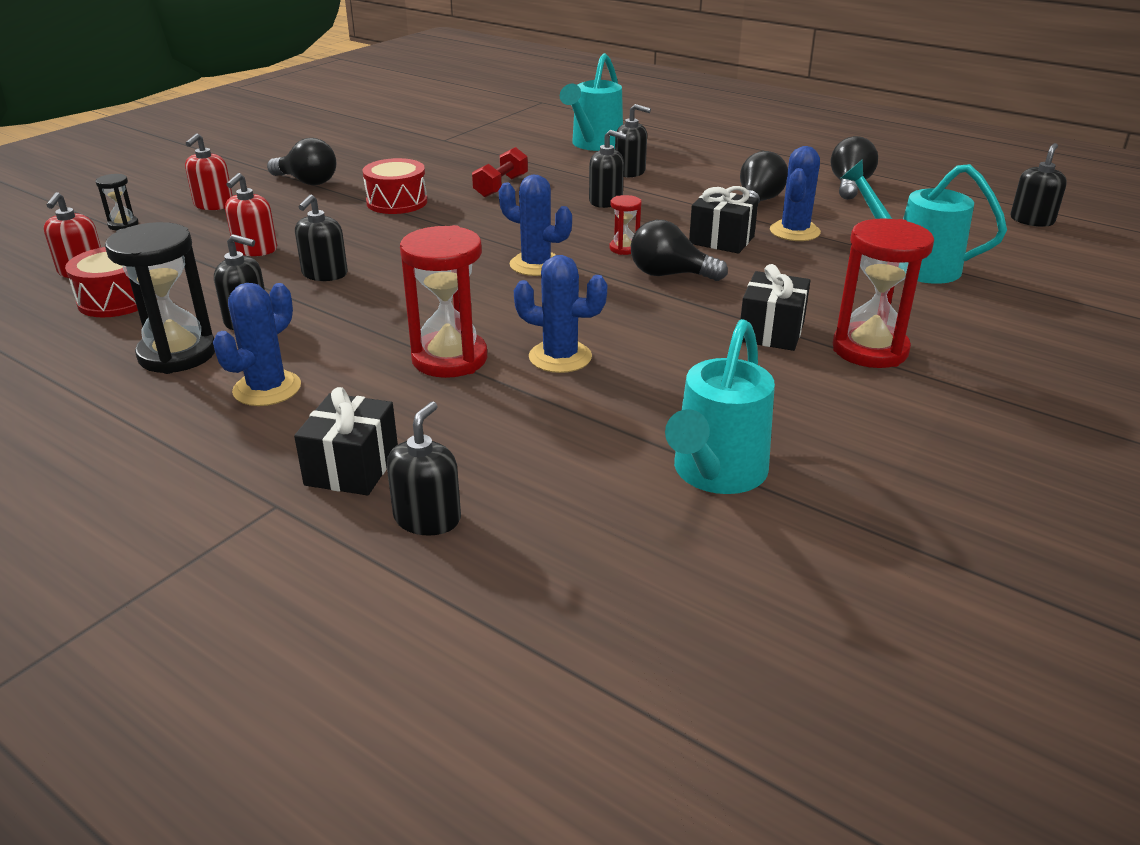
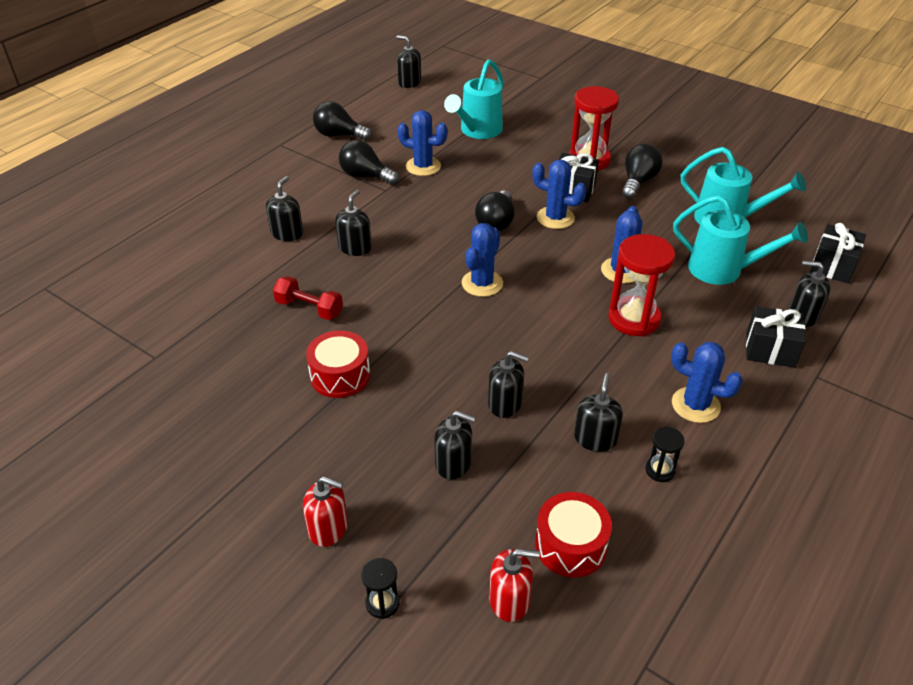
camera: 90 degrees left, 10 degrees up
(177, 354) = (660, 470): black hourglass -> black hourglass, size x0.49
(255, 250) = (453, 463): red soap dispenser -> black soap dispenser
(307, 182) = (268, 455): black light bulb -> black light bulb (638, 182)
(594, 145) = (207, 252): turquoise watering can -> turquoise watering can (723, 270)
(624, 248) = (451, 241): red hourglass -> none
(689, 315) = (555, 218): none -> blue cactus
(721, 240) = (437, 197): black gift -> black gift (832, 266)

